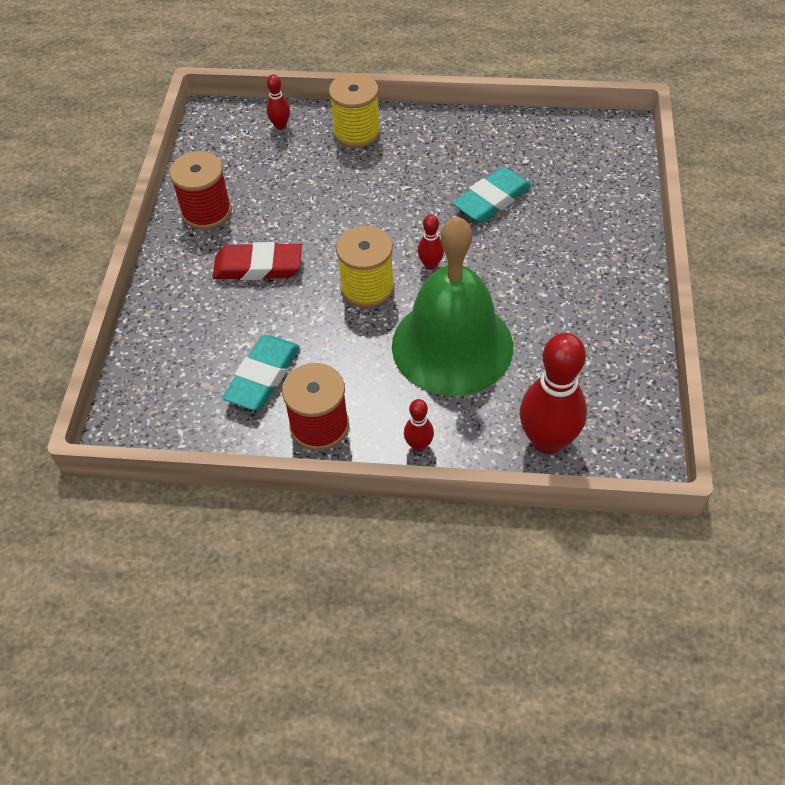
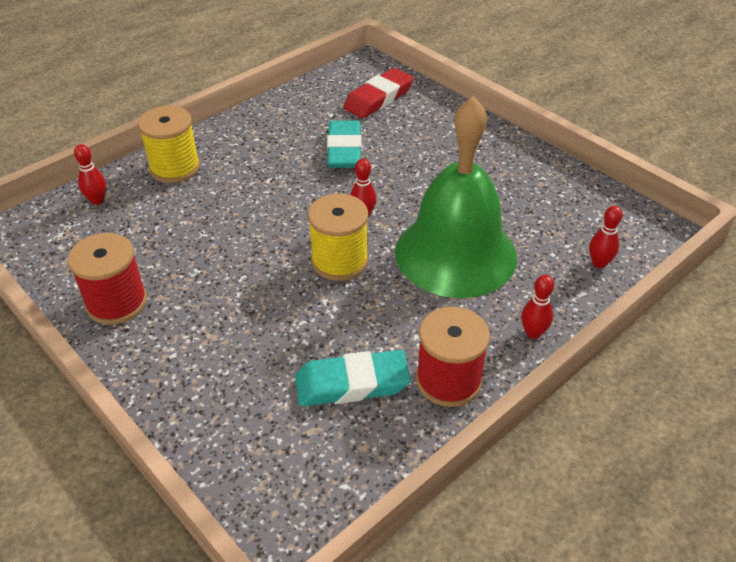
camera: 50 degrees left, 10 degrees down
(258, 267) = (227, 309): red eraser -> red eraser (378, 98)
(263, 376) = (352, 384): turquoise eraser -> turquoise eraser turned 75 degrees counterclockwise
(547, 440) = (599, 263): red bowling pin -> red bowling pin, size x0.47

